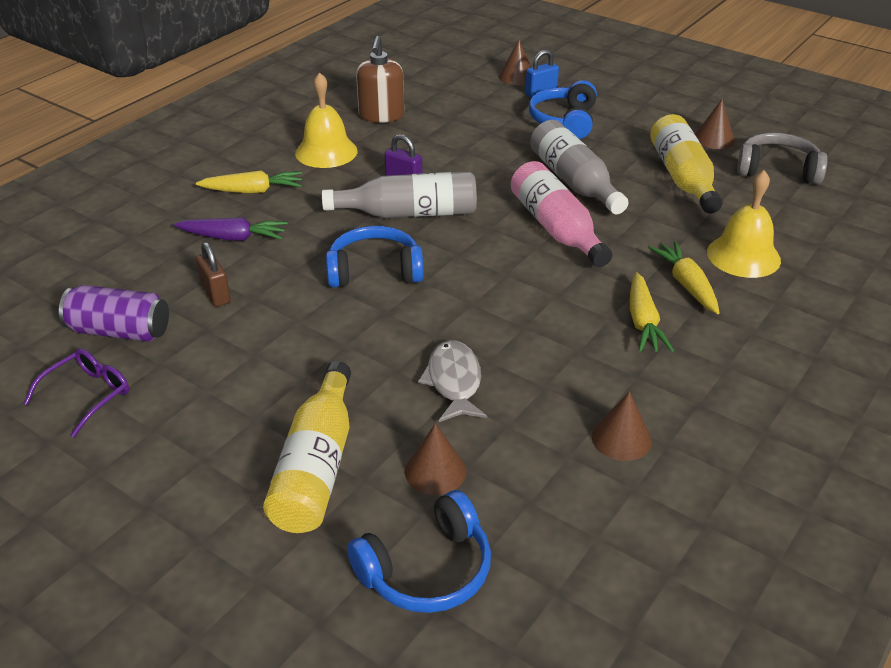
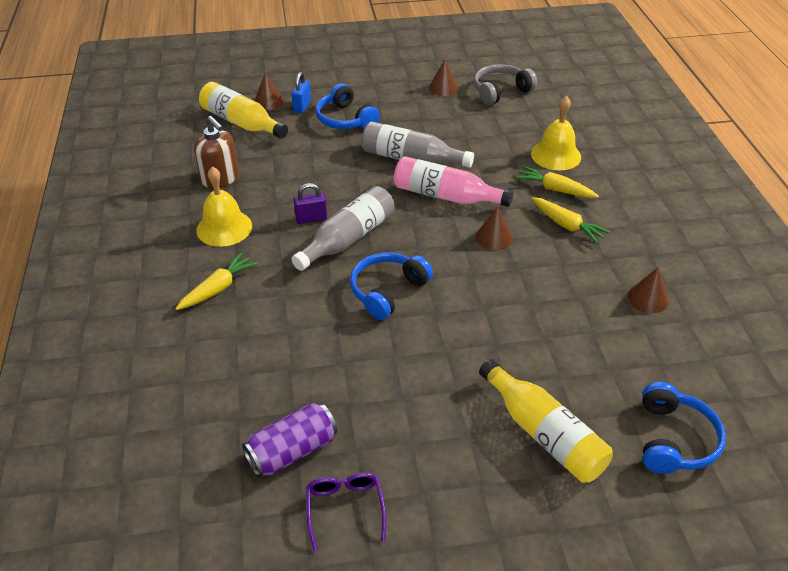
camera: 45 degrees left, 5 degrees up
(216, 294) = (315, 377): brown padlock -> none
(233, 238) = (261, 331): purple carrot -> none
(435, 471) = (600, 385): brown cone -> brown cone (494, 237)
(454, 382) = (533, 328): grey fish -> none
(683, 178) = (463, 123): yellow bottle -> yellow bottle (241, 123)

